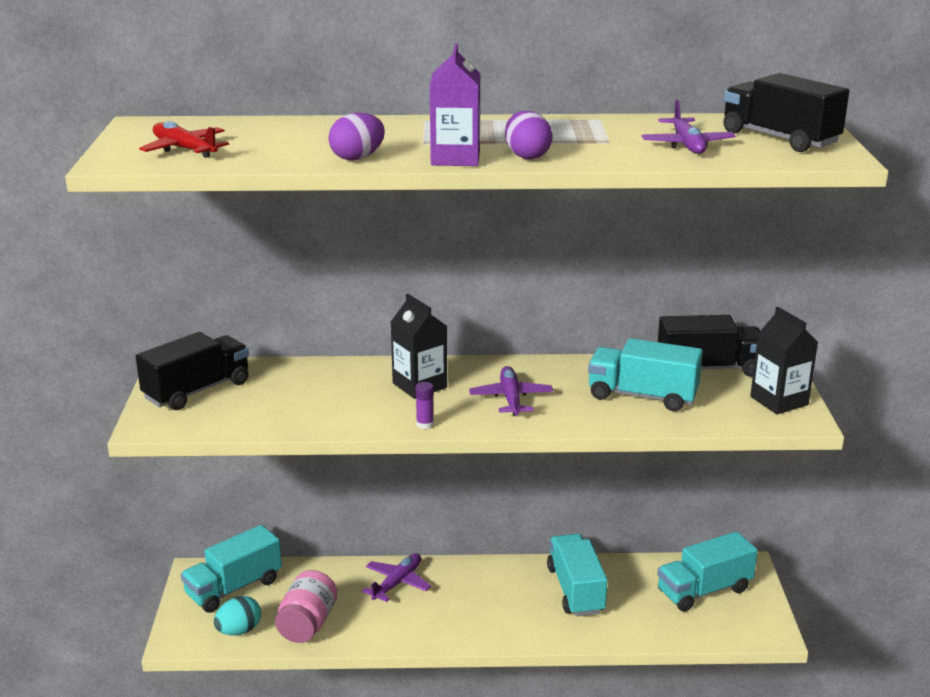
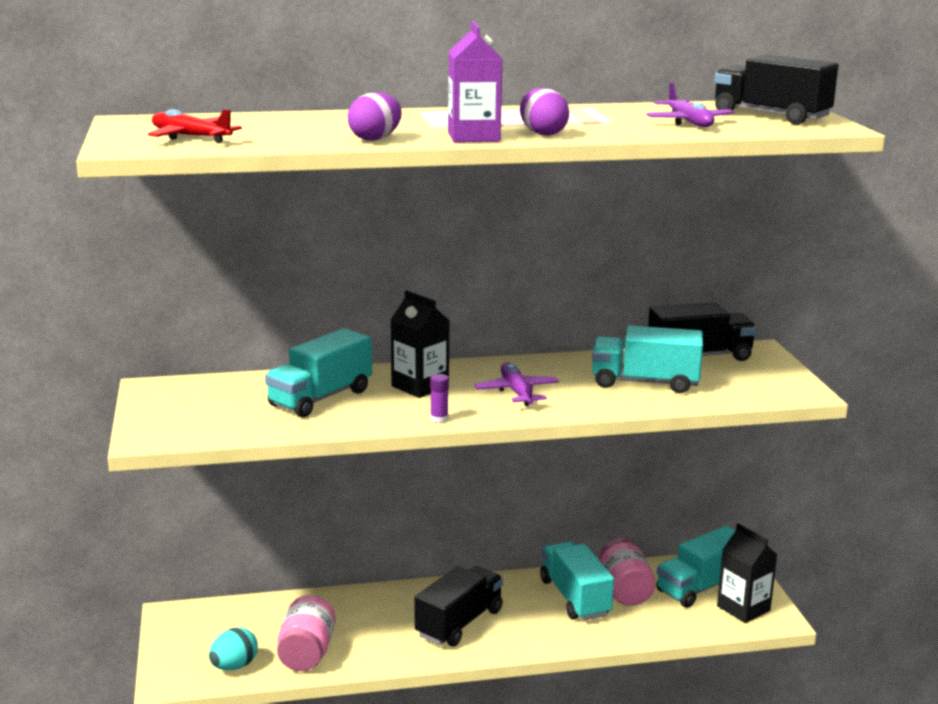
camera: 10 degrees left, 5 degrees down
(197, 390) = (187, 404): black truck -> black truck (459, 623)
(234, 588) = (217, 626): turquoise truck -> turquoise truck (320, 398)
(397, 583) = (390, 607): purple plane -> none
(627, 587) = (624, 590): none -> pink jar
(779, 401) = (776, 379): black carton -> black carton (743, 608)

